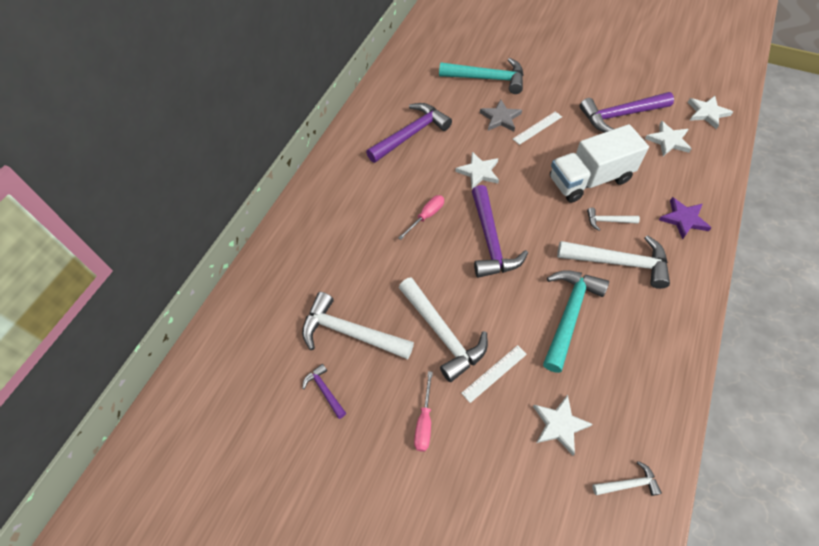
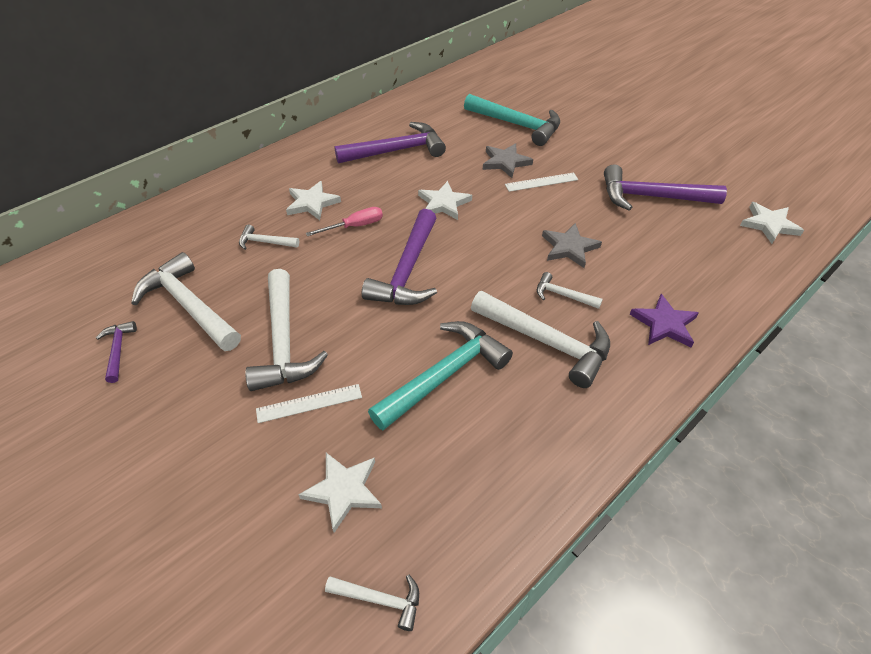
camera: 20 degrees right, 10 degrees down
(368, 256) = (265, 242): none -> white hammer
(424, 422) = (192, 422): pink screwdriver -> none
(589, 179) = (569, 247): white truck -> grey star
(668, 141) = (697, 238): white star -> white star (312, 203)

